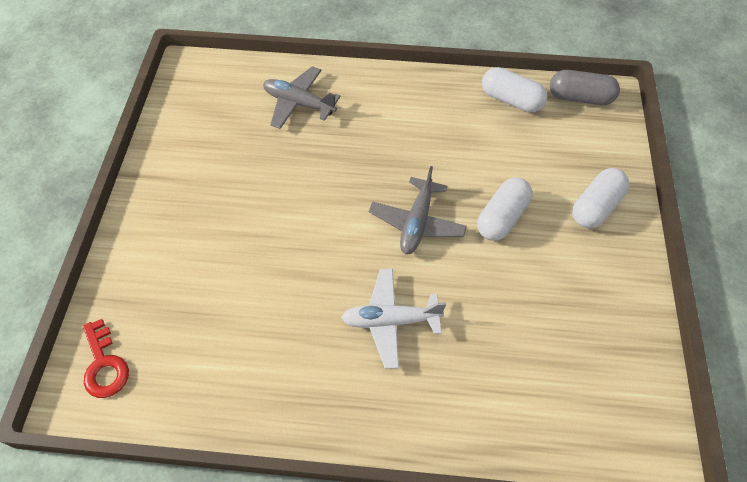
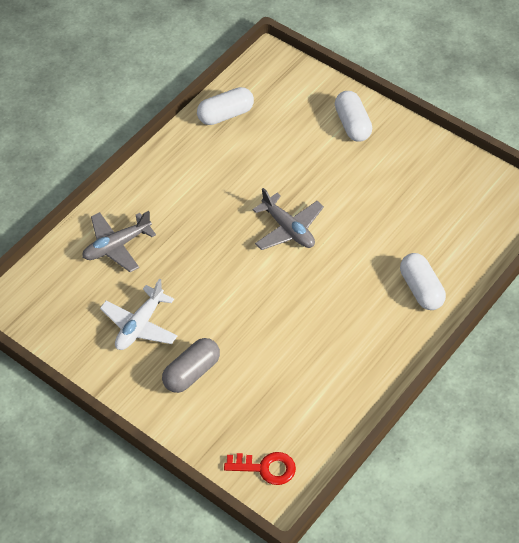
camera: 55 degrees left, 5 degrees down
(390, 321) = (353, 284): white plane -> white plane (140, 325)
(501, 217) = (321, 179): white capsule -> white capsule (421, 289)
(580, 98) = (257, 75): grey capsule -> grey capsule (192, 373)

